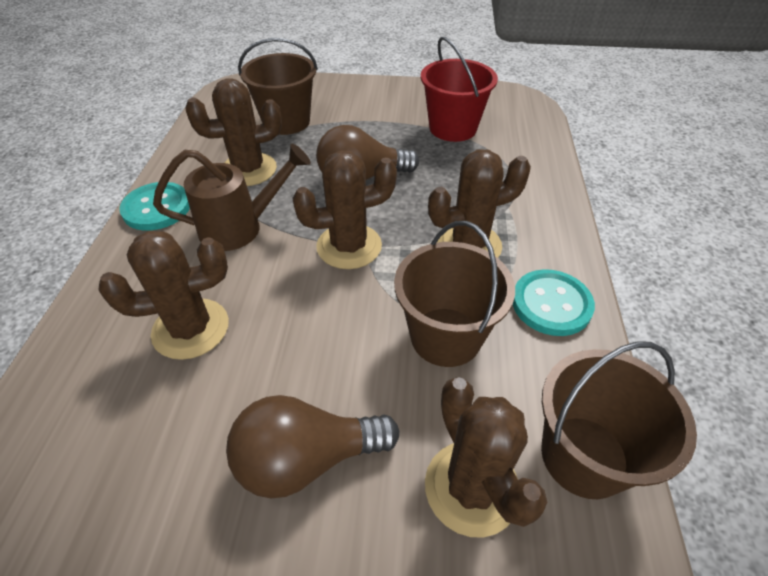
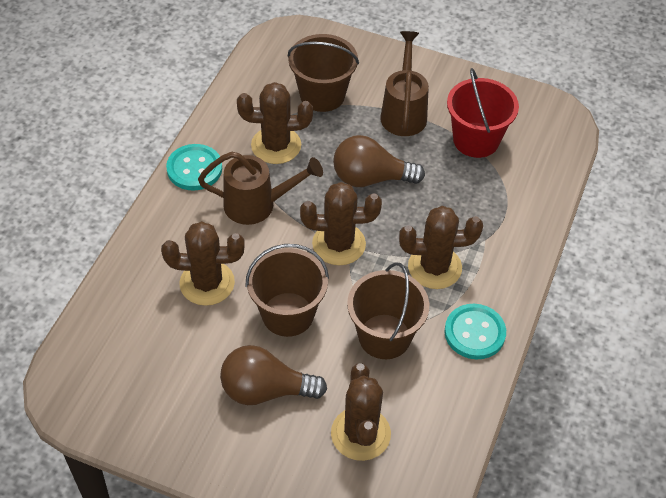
camera: 15 degrees right, 5 degrees up
(373, 120) = (403, 112): none -> brown watering can
(584, 456) = (440, 437): brown bucket -> brown bucket (288, 314)

